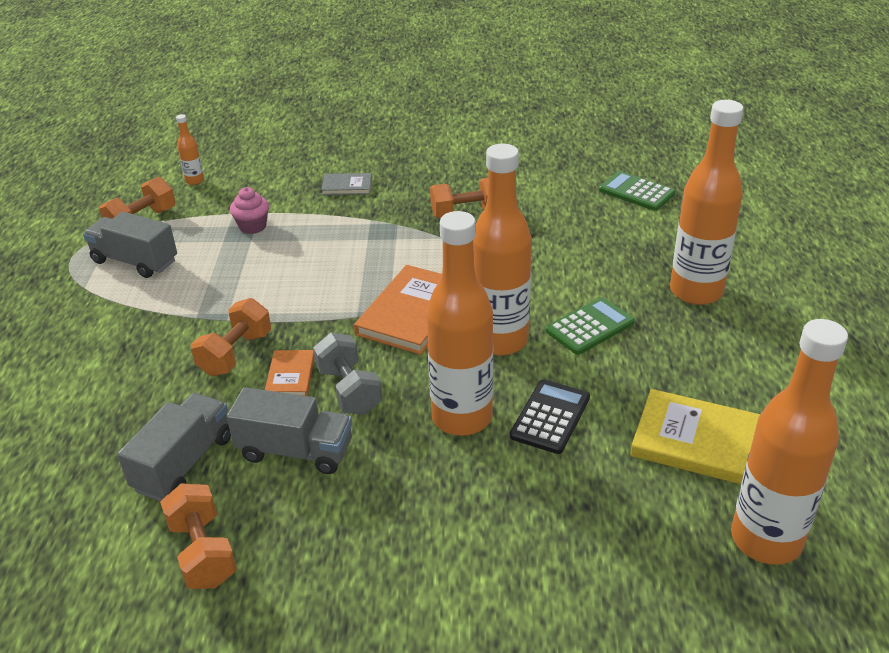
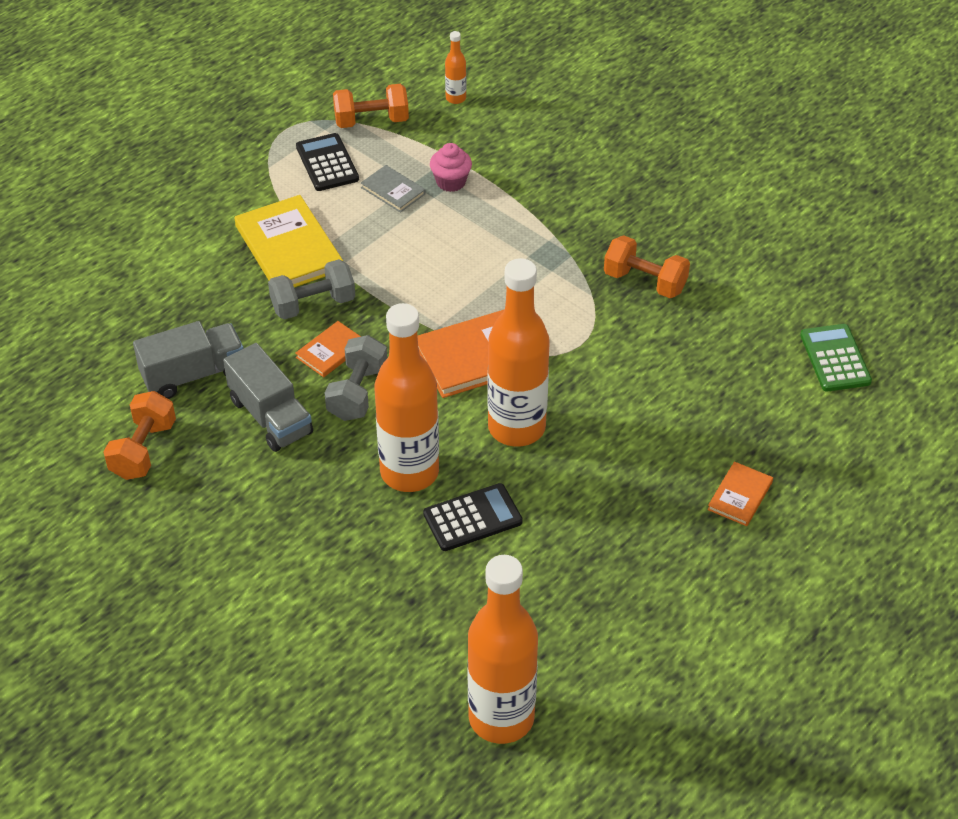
camera: 40 degrees right, 10 degrees up
(135, 261) = (327, 163): grey truck -> black calculator
(235, 354) = (313, 304): orange dumbbell -> grey dumbbell
(347, 186) = (576, 184): grey book -> grey book (393, 191)
(590, 327) = (603, 465): green calculator -> none
(696, 292) = (740, 496): orange bottle -> orange book
(704, 443) = (558, 621): yellow book -> yellow book (289, 248)

